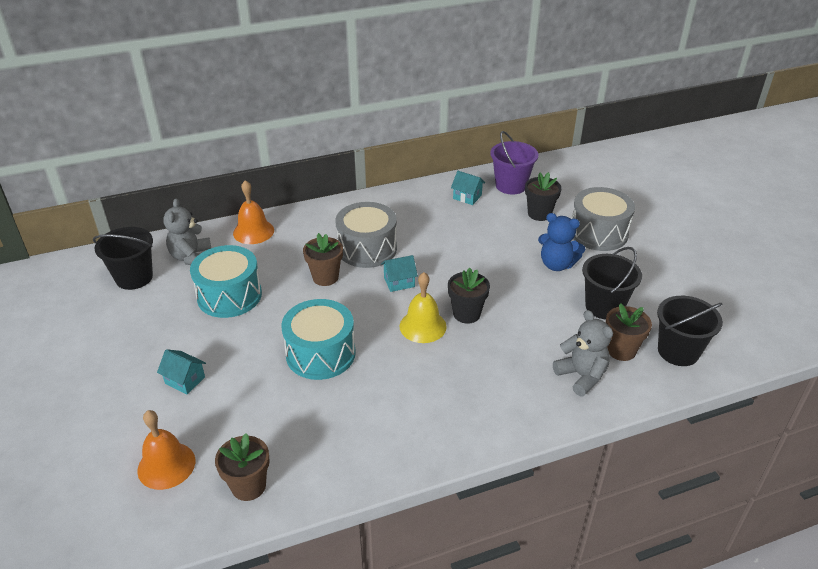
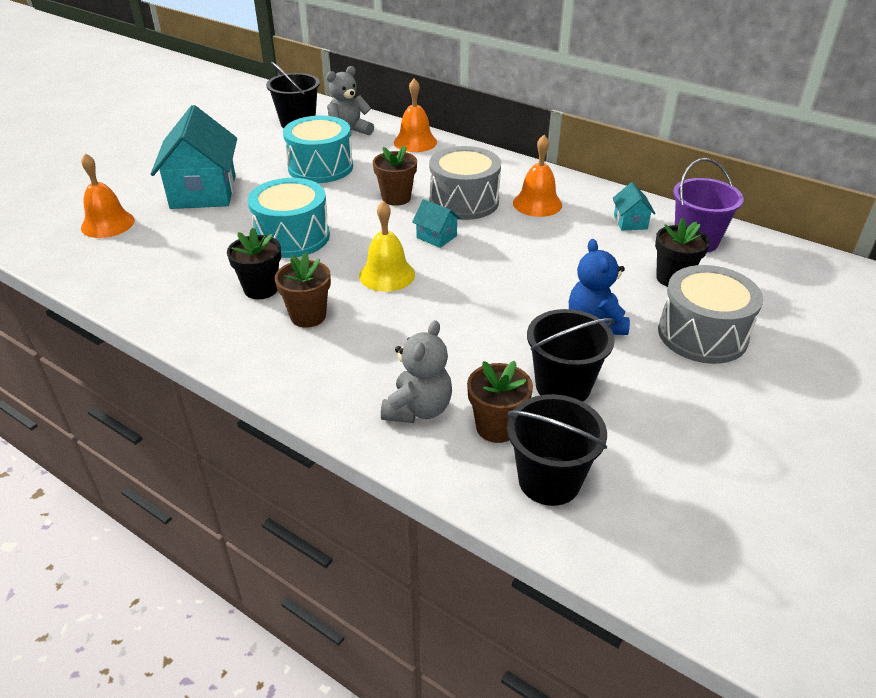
camera: 55 degrees right, 0 degrees up
(185, 380) = (203, 192): turquoise house -> turquoise house, size x2.24
(248, 486) = (109, 267): brown flower pot -> brown flower pot (308, 316)
(406, 220) = (537, 203): none -> orange bell
(466, 314) = (435, 293): black flower pot -> black flower pot (261, 289)

